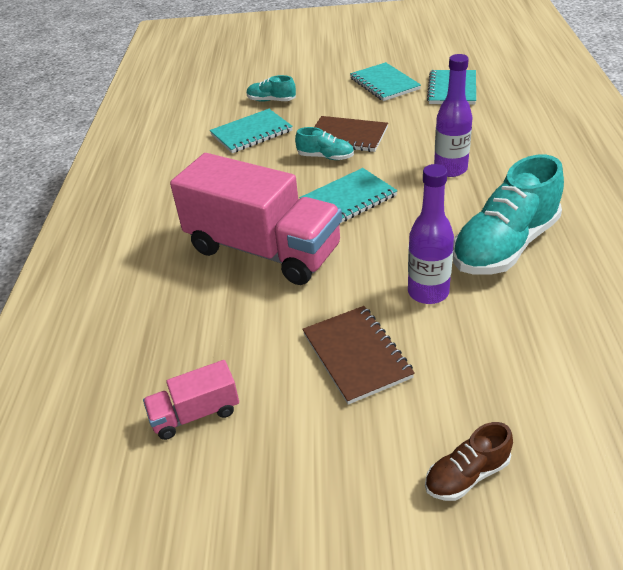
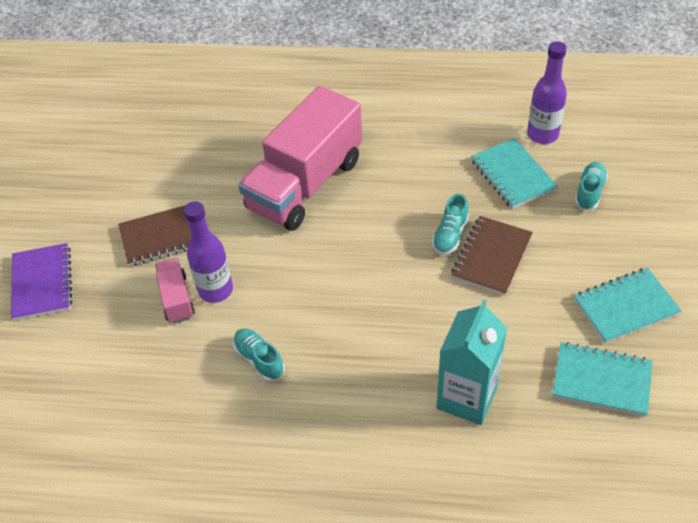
camera: 95 degrees right, 10 degrees up
(195, 414) = (144, 151): pink truck -> pink truck (176, 299)
(348, 199) = (366, 248): turquoise notebook -> none
(450, 169) = (402, 341): purple bottle -> purple bottle (542, 135)
(467, 475) = (42, 283): brown shoe -> purple notebook
(492, 136) = (467, 397): none -> turquoise carton
(505, 246) = (259, 359): turquoise shoe -> turquoise shoe, size x0.48

